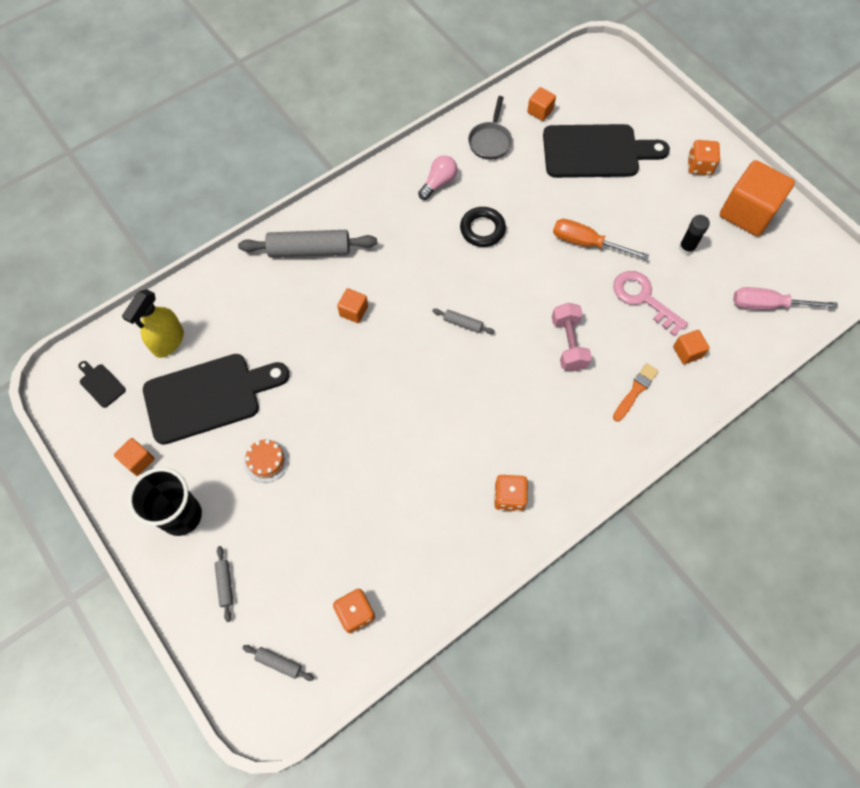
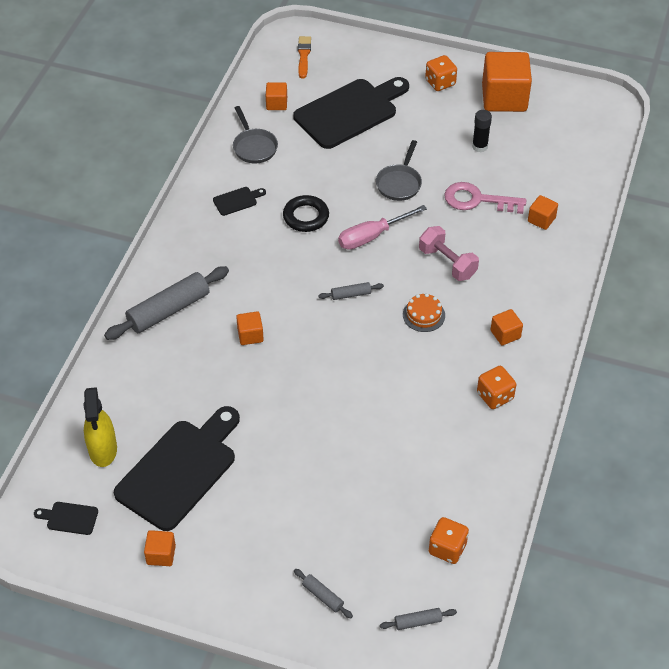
camera: 35 degrees left, 15 degrees down
(181, 515) = (238, 571): black cup -> none
(266, 461) = (275, 487): orange cake -> orange cake (423, 315)
(438, 183) = (237, 200): pink light bulb -> black cutting board
(565, 444) = (505, 334): none -> orange cube
(586, 243) = (399, 183): orange screwdriver -> grey pan
(635, 391) = (526, 268): orange brush -> orange brush (303, 56)
(768, 305) = (572, 155): pink screwdriver -> pink screwdriver (372, 236)

